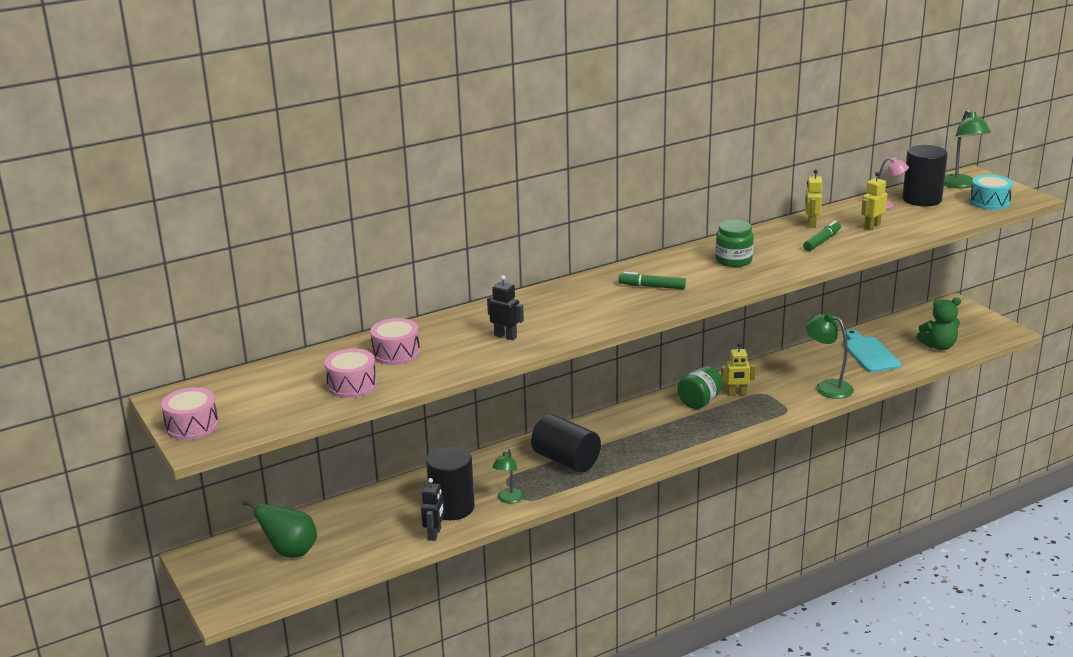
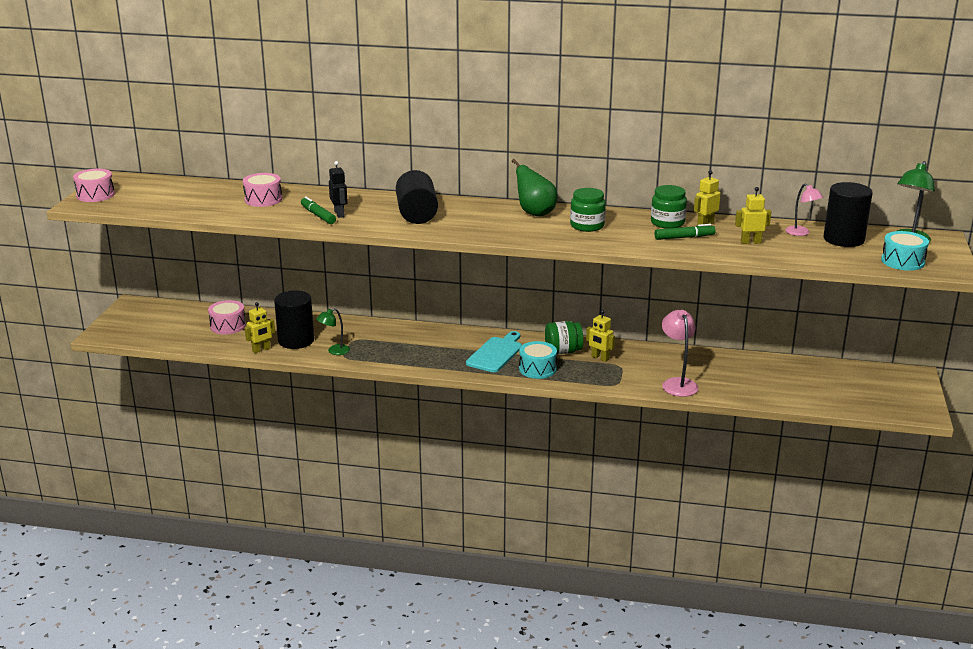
camera: 40 degrees right, 0 degrees up
(290, 552) = (177, 323): green pear -> green pear (535, 213)
(352, 385) = (205, 206): pink drum -> pink drum (228, 326)
(435, 534) = (261, 350): black robot -> yellow robot
(566, 460) = (408, 346): black cylinder -> black cylinder (416, 214)
(652, 286) = (492, 220): green marker -> green marker (318, 215)
(708, 427) = (537, 369): none -> turquoise drum
(784, 233) = (667, 223): none -> green jar
(827, 387) = (677, 383): green lamp -> pink lamp
(869, 353) = (760, 376): turquoise cutting board -> turquoise cutting board (496, 353)
(938, 346) = (833, 396): green teddy bear -> none

